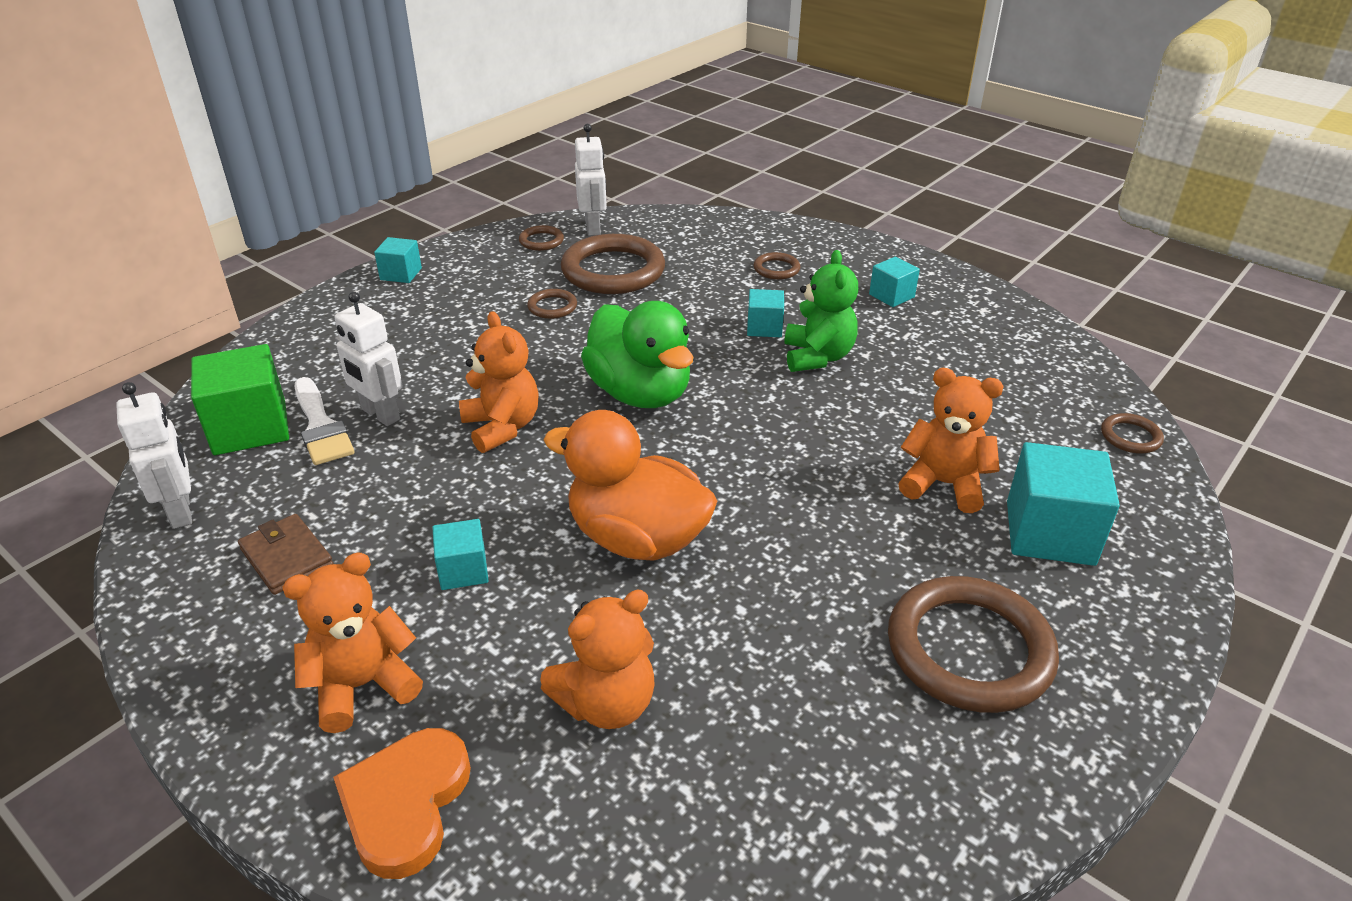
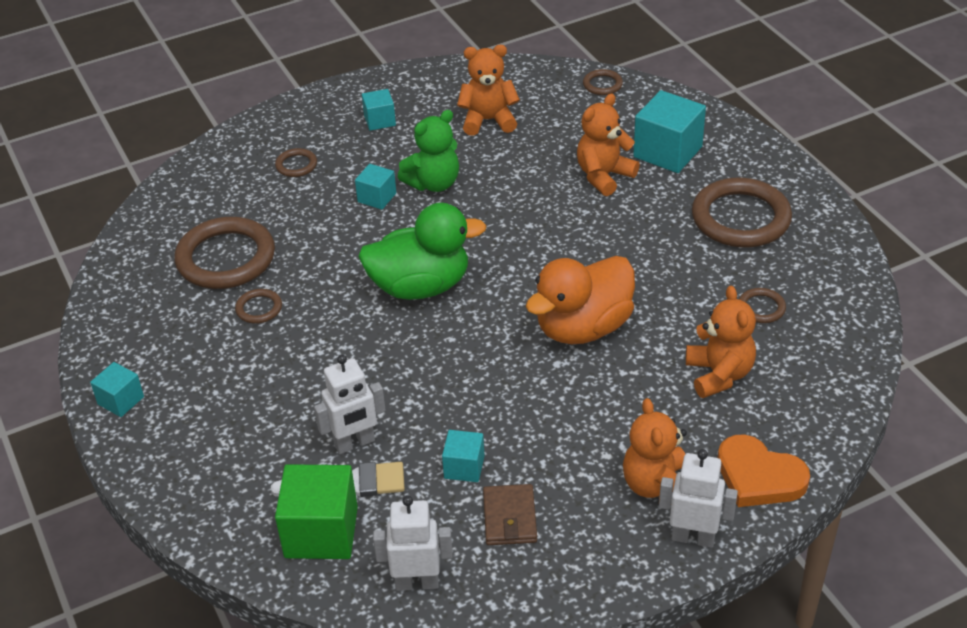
camera: 65 degrees left, 5 degrees up
(287, 558) = (510, 518): brown wallet -> brown wallet turned 75 degrees counterclockwise
(463, 570) = (572, 421): turquoise cube -> turquoise cube (464, 467)
(502, 427) = (417, 372): orange teddy bear -> orange teddy bear (488, 120)
(541, 241) = (134, 292): brown ring -> brown ring (761, 308)
(593, 228) = (137, 253): white robot -> white robot (693, 537)
(817, 357) = (433, 183): green teddy bear -> green teddy bear turned 120 degrees clockwise

